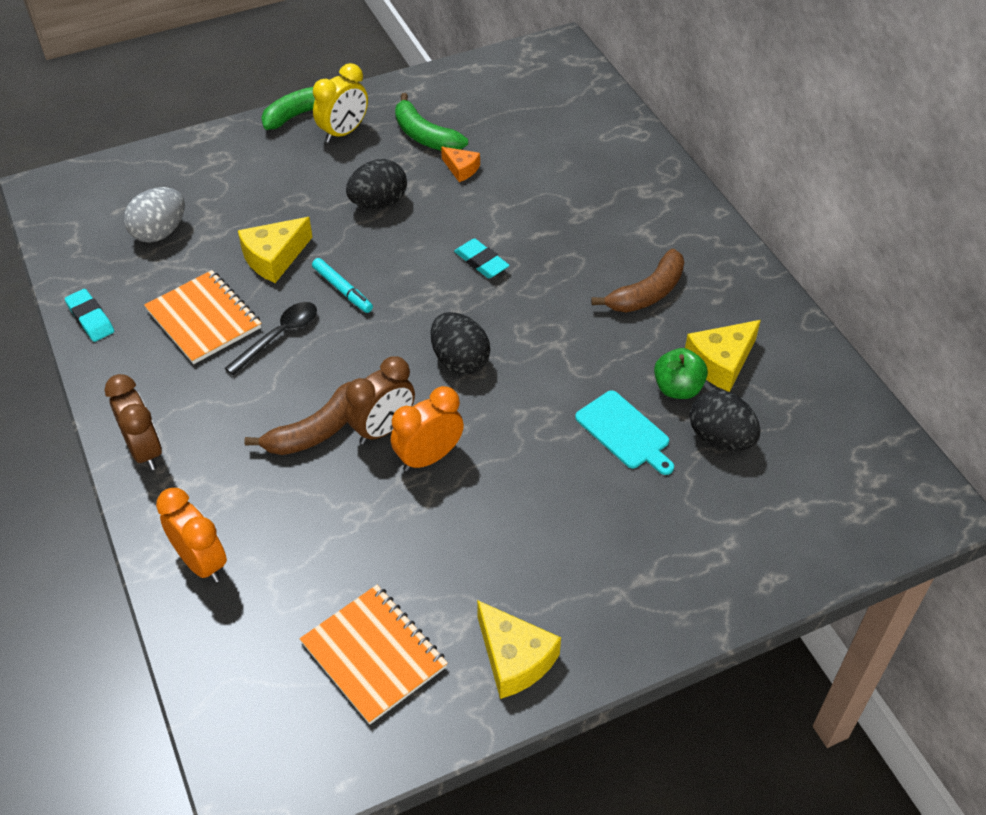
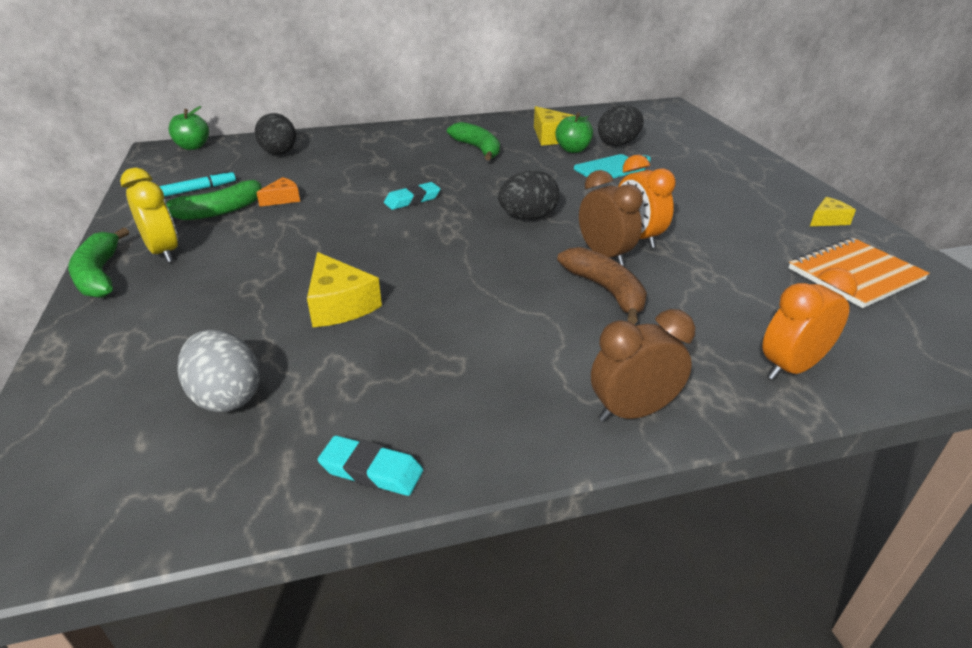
camera: 80 degrees left, 15 degrees down
(90, 318) = (371, 471): turquoise eraser -> turquoise eraser turned 45 degrees clockwise
(204, 319) = (418, 359): orange notebook -> none
(279, 336) = (467, 306): black spoon -> none
(342, 290) = (414, 266): turquoise marker -> turquoise marker (197, 190)
(378, 203) = (297, 240): black egg -> black egg (279, 153)
(514, 659) = (827, 220): yellow cheese -> yellow cheese, size x0.60
(573, 65) = (193, 147): none -> green apple
(647, 293) = (478, 149): brown banana -> green banana

